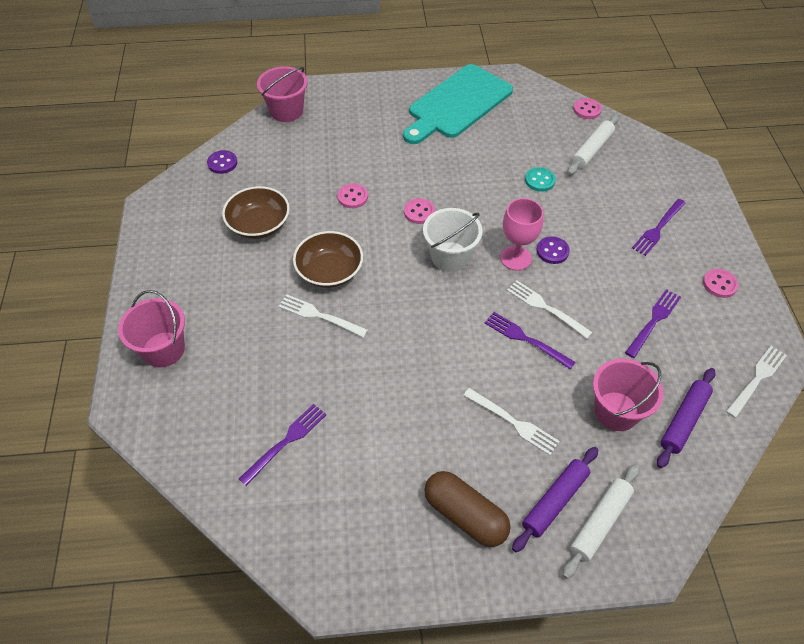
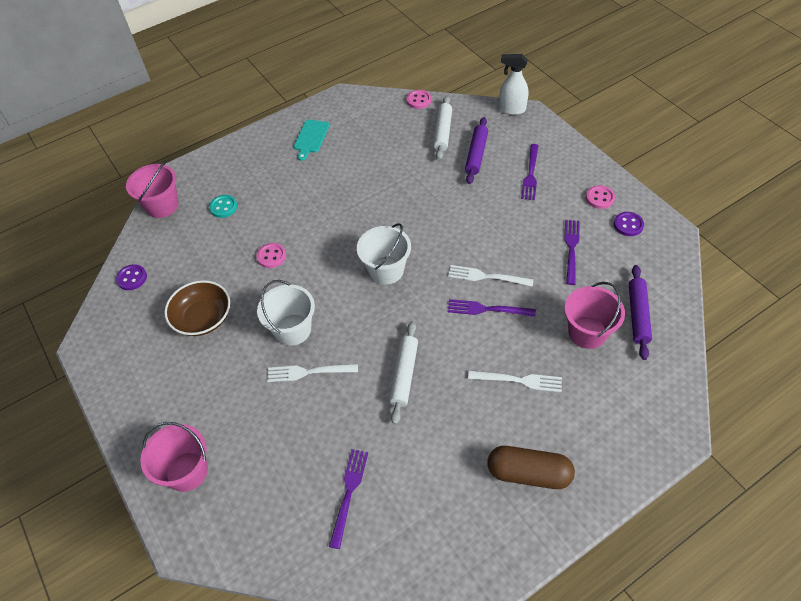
camera: 25 degrees left, 0 degrees up
(329, 271) = (292, 329): brown bowl -> white bucket
(419, 212) = (337, 244): pink button -> none
(457, 104) = (311, 138): turquoise cutting board -> turquoise cutting board, size x0.46
(515, 258) = (438, 247): pink goblet -> none
(539, 180) = (418, 174): turquoise button -> turquoise button (223, 207)
(552, 251) = (463, 228): purple button -> purple button (628, 225)
(554, 501) = (586, 426): purple rolling pin -> purple rolling pin (476, 154)
(600, 523) = (628, 424): white rolling pin -> white rolling pin (404, 374)
(680, 156) = (511, 109): none -> white spray bottle
(757, 379) = (667, 258): white fork -> none

